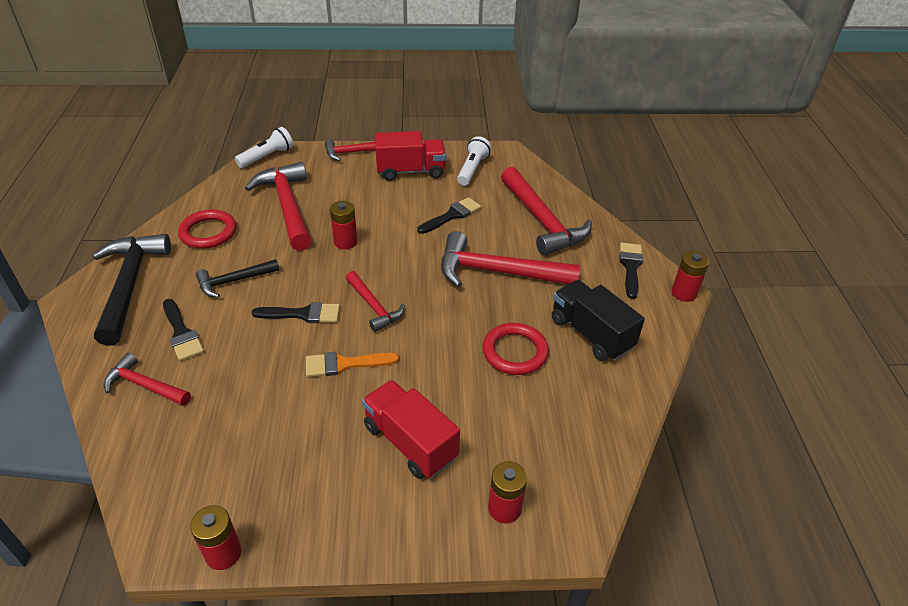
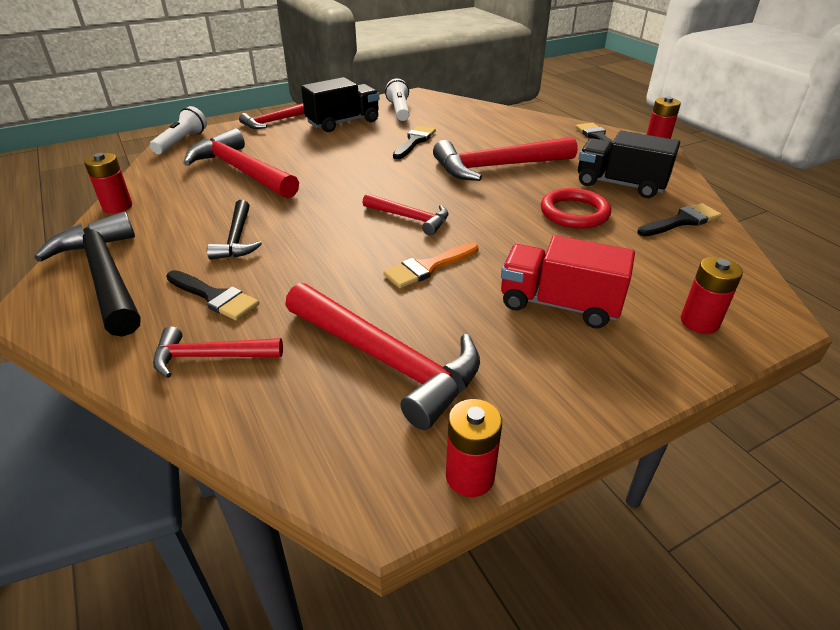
camera: 25 degrees left, 5 degrees down
(208, 232) = (167, 209): red ring -> none
(234, 281) = (237, 239): black hammer -> black hammer turned 45 degrees counterclockwise
(303, 314) = (342, 243): black brush -> black brush (681, 221)
(345, 242) = (331, 181): red battery -> red battery (117, 206)
(410, 171) = (343, 122): red truck -> black truck
(542, 221) = (496, 128): red hammer -> red hammer (386, 360)

